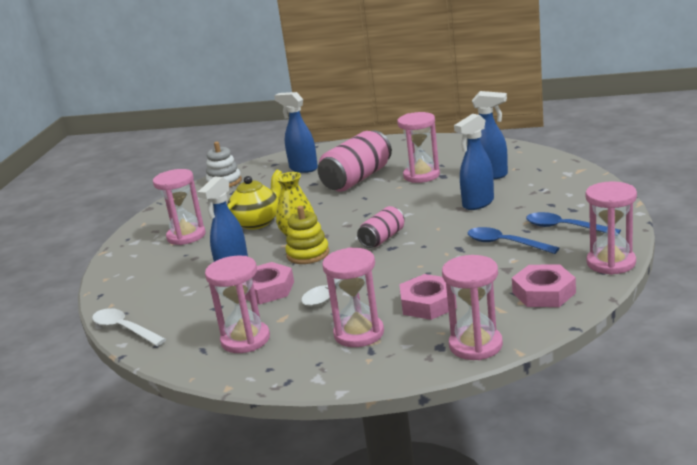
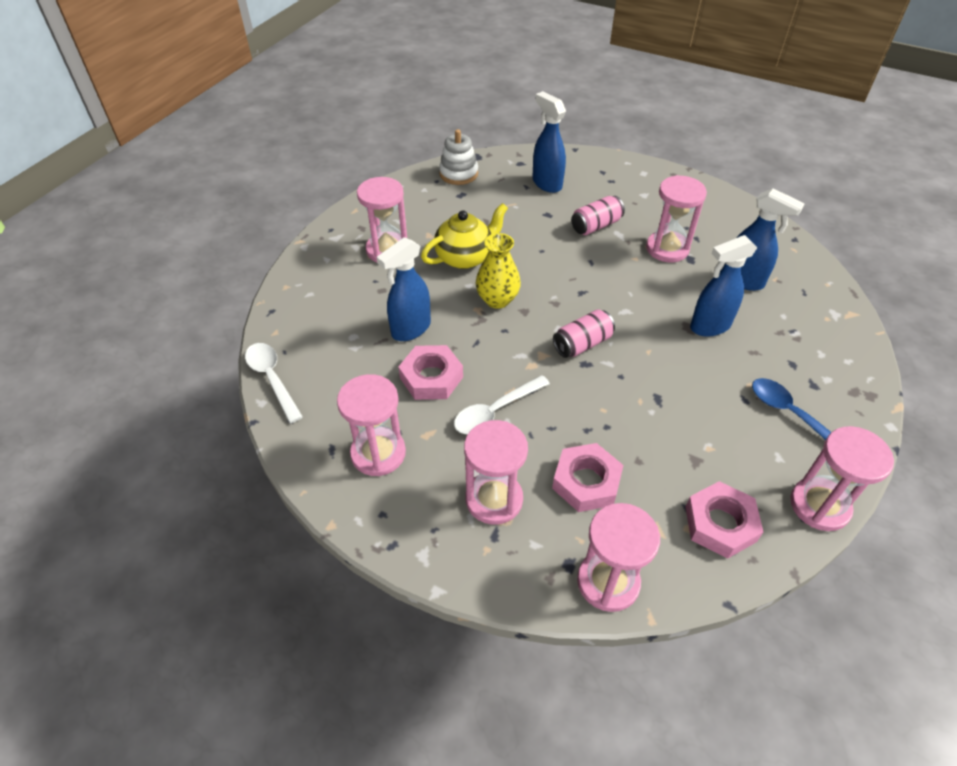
camera: 15 degrees right, 25 degrees up
(308, 254) = (495, 336): yellow stacking toy -> none
(357, 179) = (596, 226): pink can -> pink can, size x0.56
(505, 244) = (712, 413): blue spoon -> none

